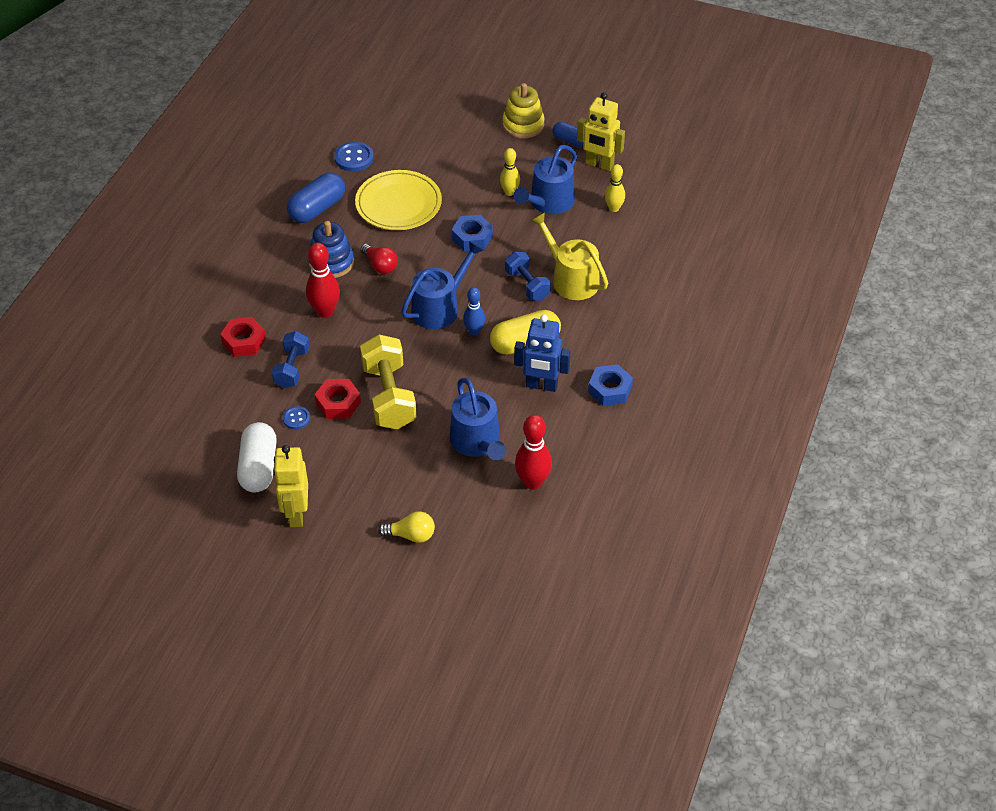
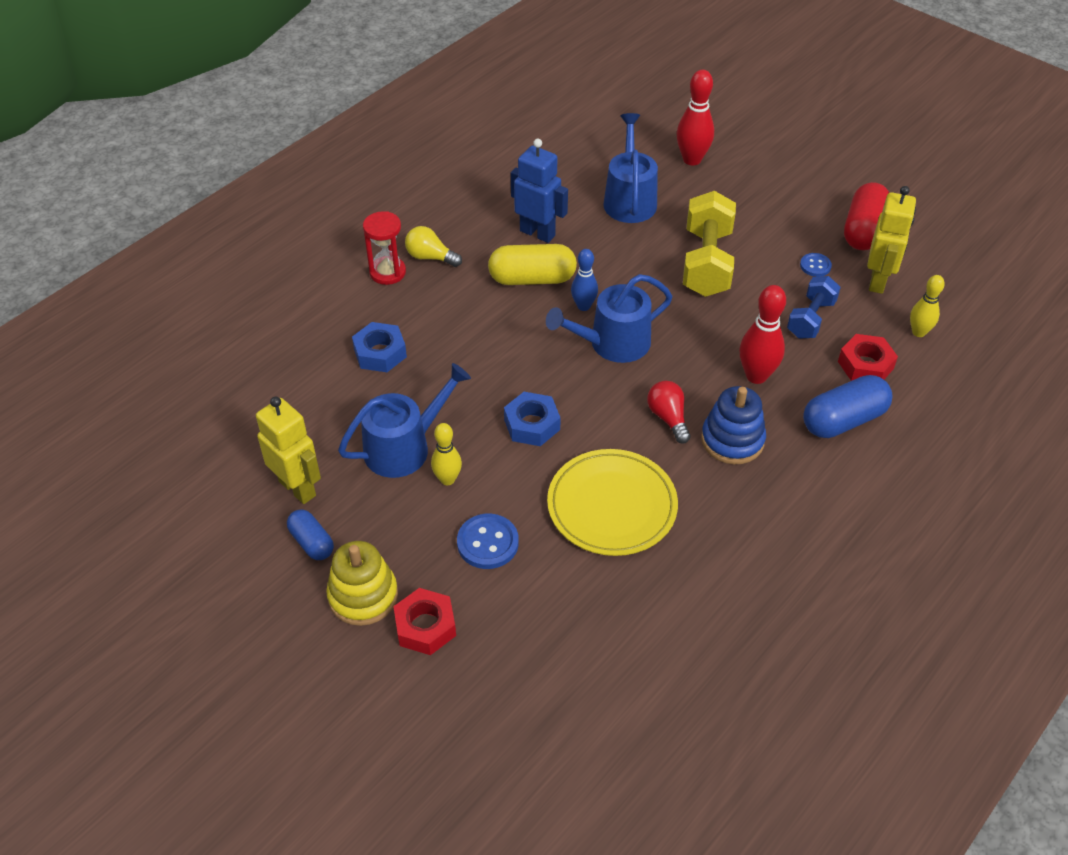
camera: 160 degrees left, 0 degrees up
(259, 467) = (863, 230): white capsule -> red capsule
(296, 514) = (831, 184): yellow robot -> yellow robot (878, 281)
(317, 209) = (733, 532): blue capsule -> blue capsule (843, 420)
(338, 403) = (765, 269): red nut -> red nut (425, 626)
(354, 158) = (653, 611): blue button -> blue button (487, 543)
(411, 535) = (723, 143): yellow light bulb -> yellow light bulb (430, 257)
(527, 285) = (494, 343): blue dumbbell -> none
(532, 482) = (591, 156): red bowling pin -> red bowling pin (692, 159)
(571, 279) = (438, 336): yellow watering can -> none
(610, 389) = (469, 212): blue nut -> blue nut (380, 353)
(614, 208) = (324, 414): yellow bowling pin -> yellow bowling pin (918, 332)
(641, 318) = (387, 272): none -> red hourglass

